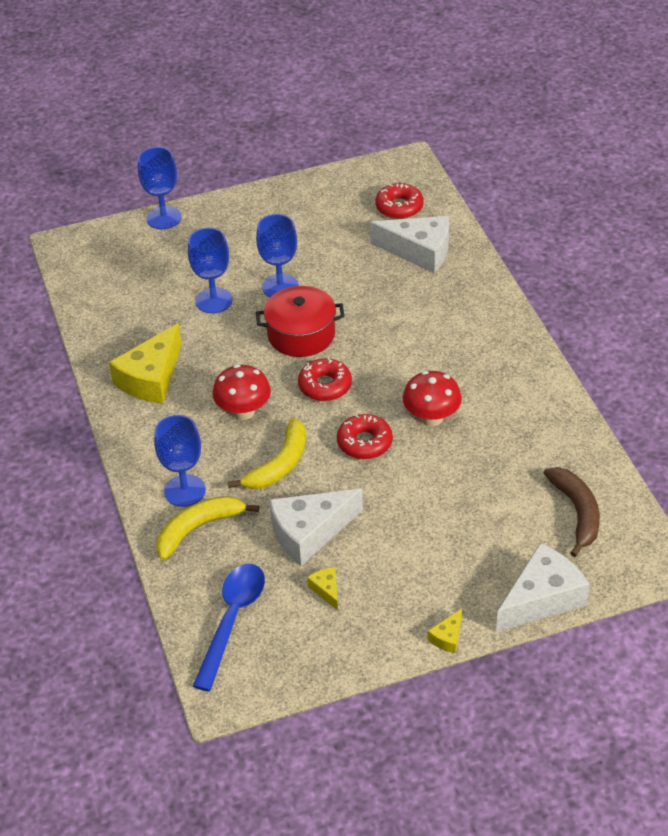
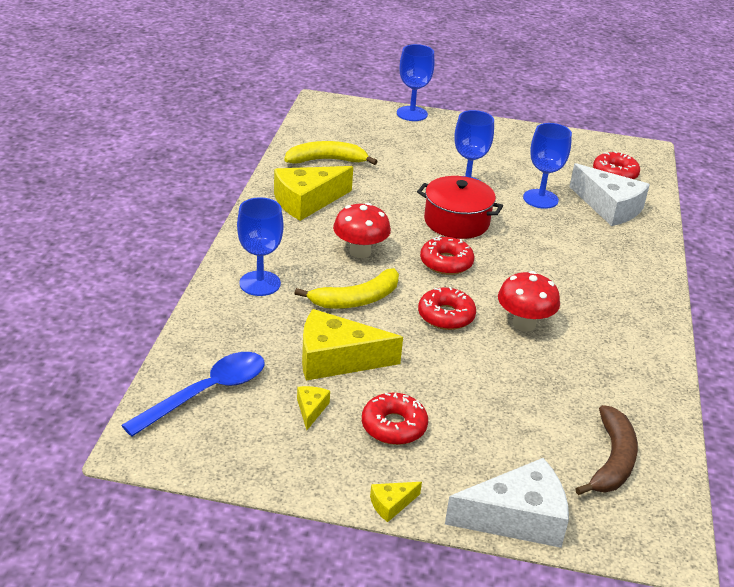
camera: 25 degrees right, 10 degrees down
(198, 528) = (244, 314): yellow banana -> yellow banana (327, 160)
(214, 300) = (404, 174): blue goblet -> blue goblet (540, 199)
(309, 532) = (336, 359): white cheese -> yellow cheese
(400, 570) = (394, 426): none -> red donut

